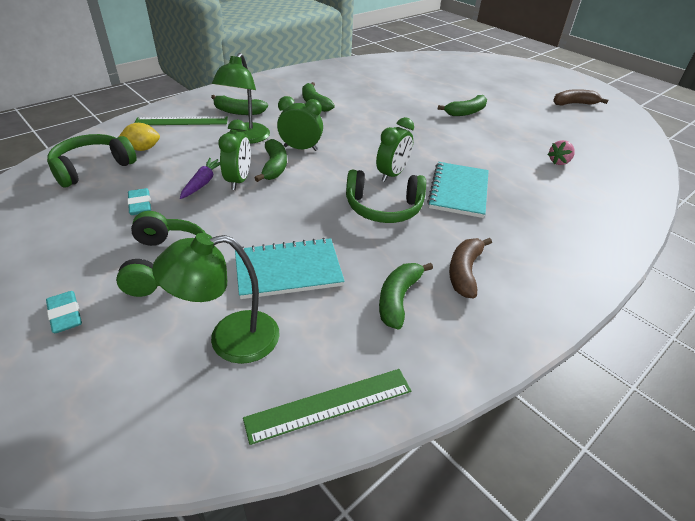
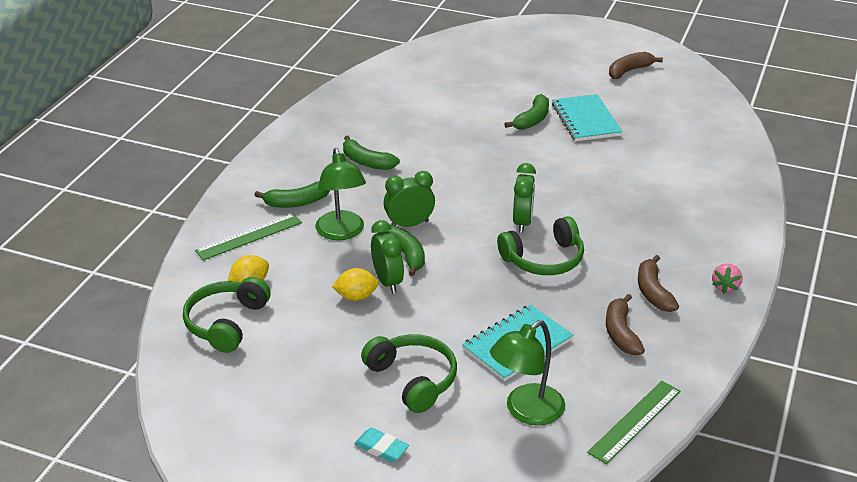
camera: 25 degrees left, 5 degrees down
(140, 205) = (324, 340): turquoise eraser -> none
(203, 183) = (356, 297): purple carrot -> yellow lemon
(398, 299) = (621, 333): green banana -> brown banana
(458, 191) = (594, 218): turquoise notebook -> turquoise notebook (586, 120)
(559, 162) = (658, 152): pink strawberry -> pink strawberry (725, 287)

